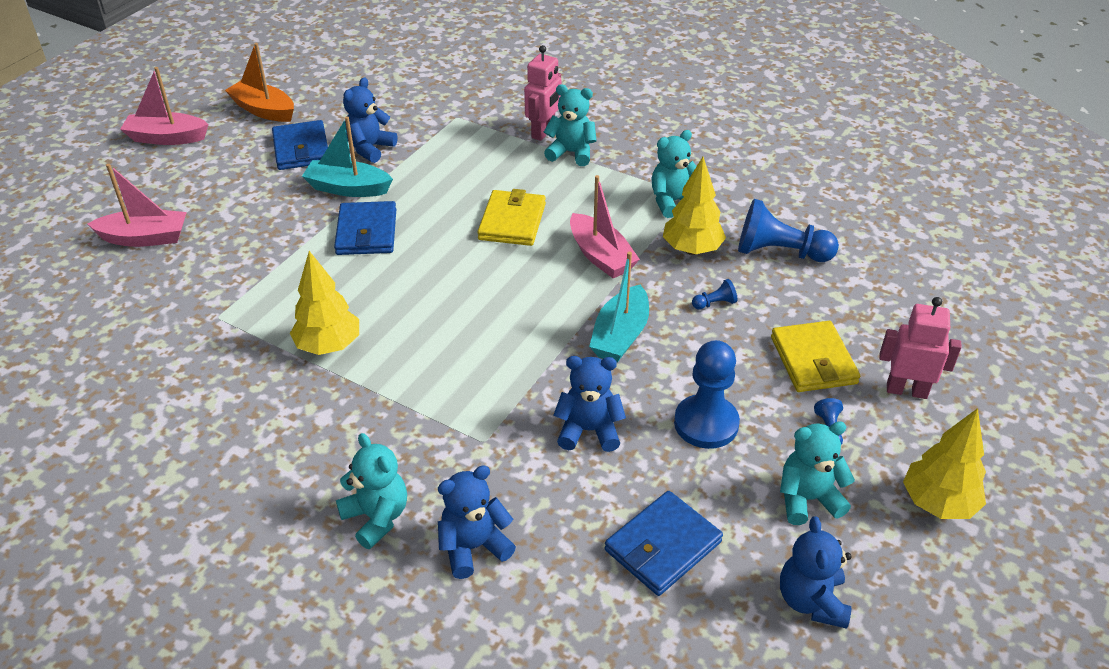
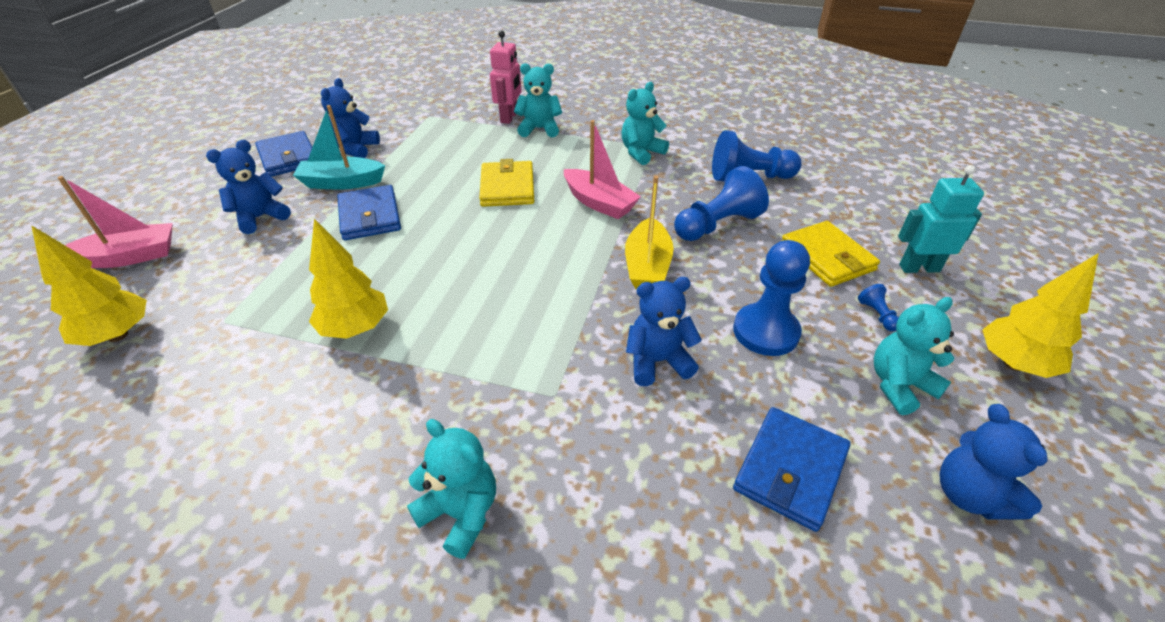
camera: 15 degrees left, 0 degrees up
(167, 138) = (147, 166): pink boat -> none
(264, 110) = (245, 132): orange boat -> none
(473, 547) = (587, 523): blue teddy bear -> blue teddy bear (260, 217)
(620, 335) = (647, 266): turquoise boat -> yellow boat
(692, 249) = (675, 186): yellow tree -> yellow tree (117, 335)
(714, 303) = (717, 225): blue pawn -> blue pawn, size x2.28
(906, 390) = (919, 268): pink robot -> turquoise robot

